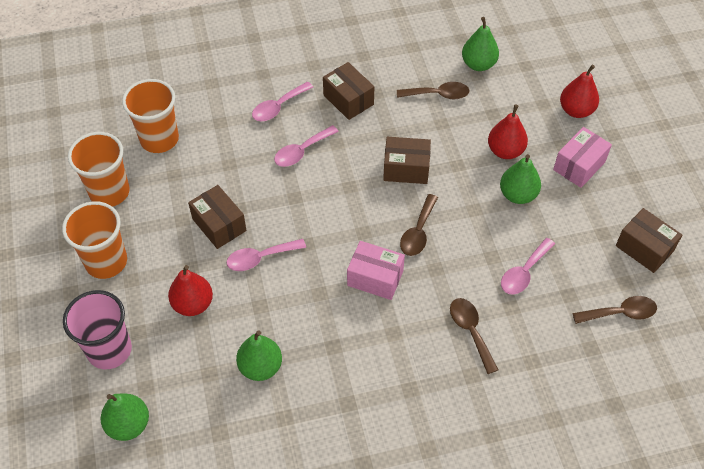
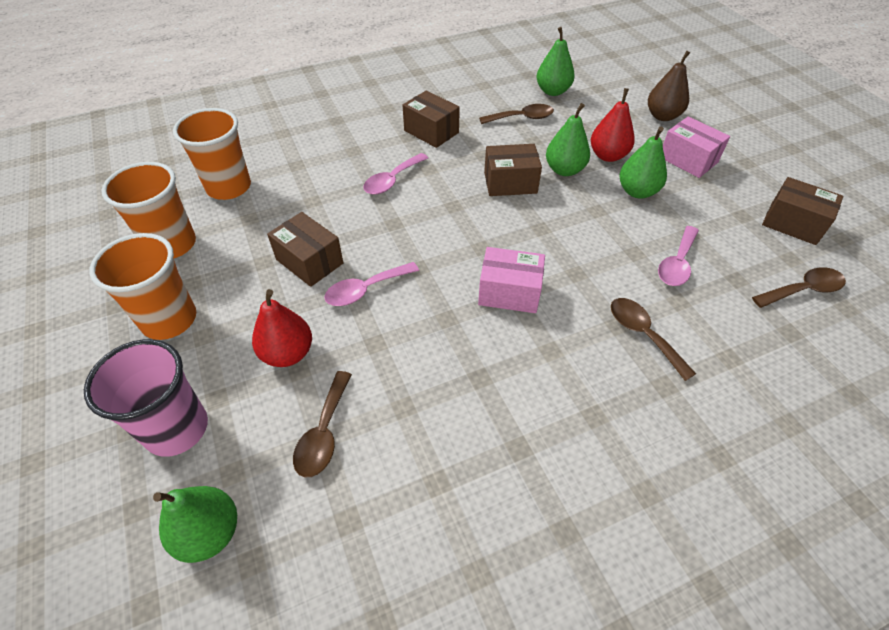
camera: 10 degrees left, 5 degrees down
(260, 367) = (390, 418): green pear -> green pear (564, 170)
(278, 107) = (358, 145): pink spoon -> none
(418, 232) = (543, 239): brown spoon -> brown spoon (324, 433)
(576, 110) = (662, 116): red pear -> brown pear
(579, 166) = (688, 160): pink box -> pink box turned 75 degrees counterclockwise

